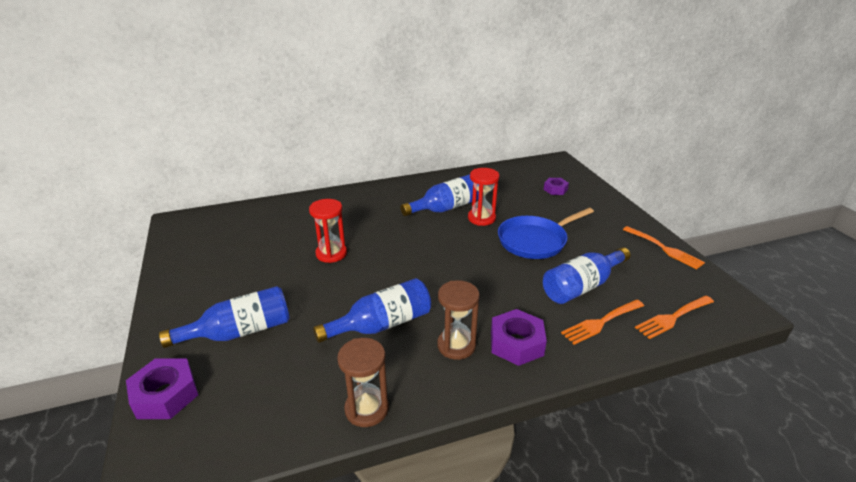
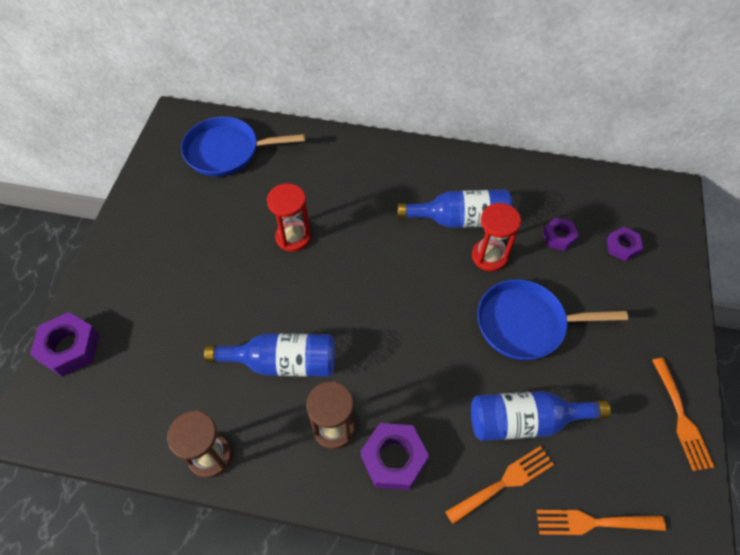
camera: 30 degrees right, 25 degrees up
(237, 226) = (227, 151): none -> blue pan
(240, 331) = (158, 304): blue bottle -> none
(515, 197) = (559, 237): none -> purple nut
(601, 322) = (504, 482): orange fork -> orange fork turned 150 degrees clockwise

